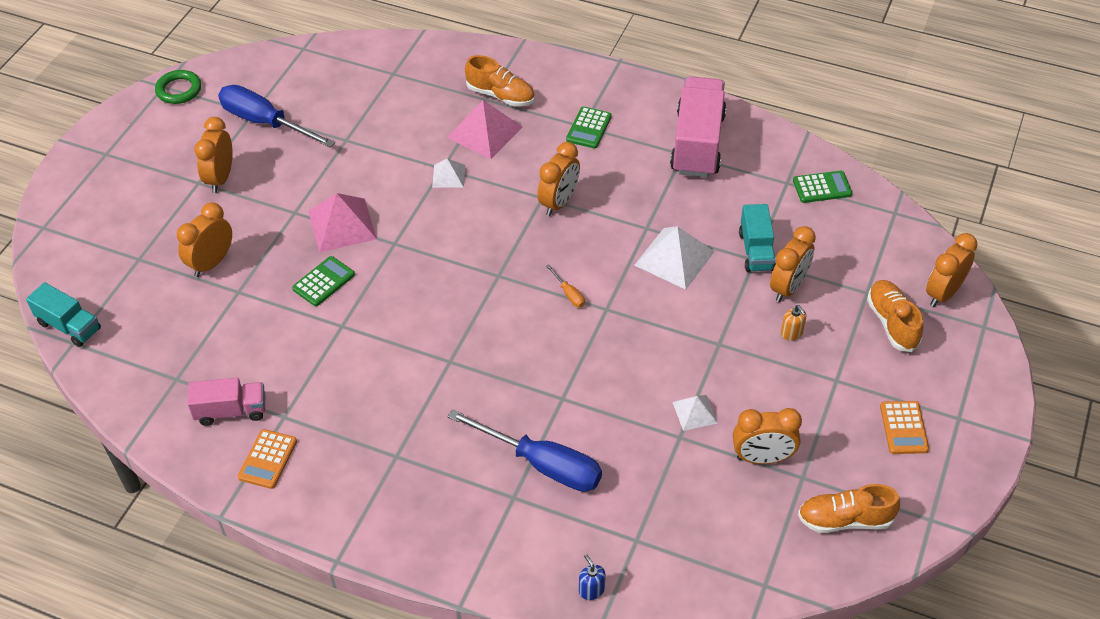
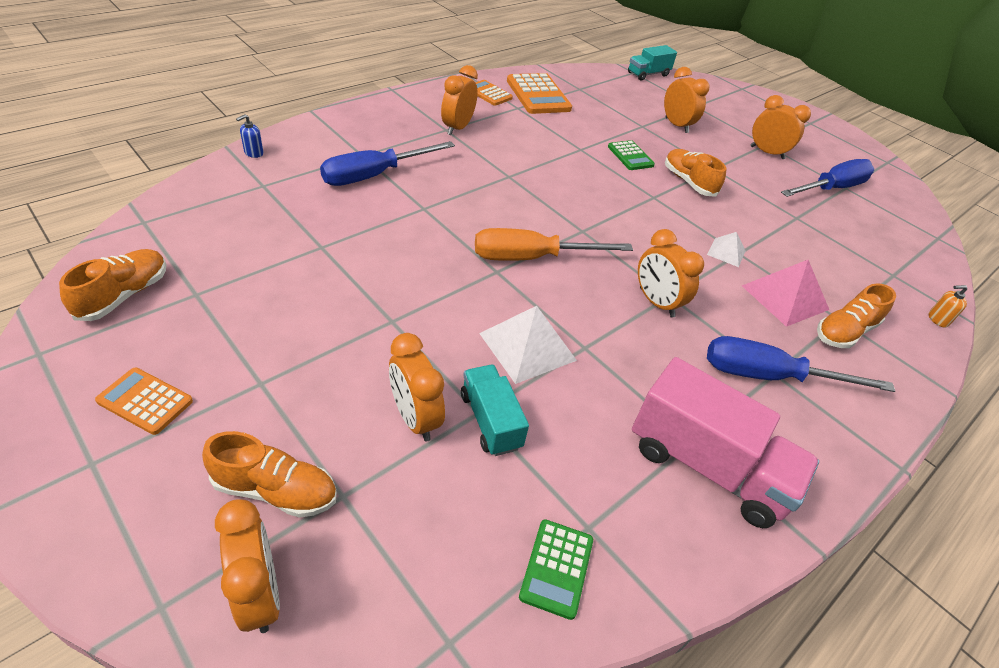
camera: 110 degrees right, 5 degrees down
(179, 90) = (881, 166): green ring -> none
(231, 411) = (538, 95): pink truck -> orange calculator
(342, 225) = (688, 182): pink pyramid -> orange shoe
(569, 294) = (532, 258): orange screwdriver -> orange screwdriver, size x2.45
(589, 128) = (769, 376): green calculator -> blue screwdriver
(591, 590) = (253, 153): blue soap dispenser -> blue soap dispenser turned 135 degrees clockwise
(694, 412) = (335, 266): white pyramid -> none
(756, 251) = (490, 421): turquoise truck -> turquoise truck turned 45 degrees clockwise
(762, 458) = (244, 280): orange clock -> orange clock (457, 128)
(791, 333) = (352, 383): orange soap dispenser -> orange soap dispenser (937, 319)

